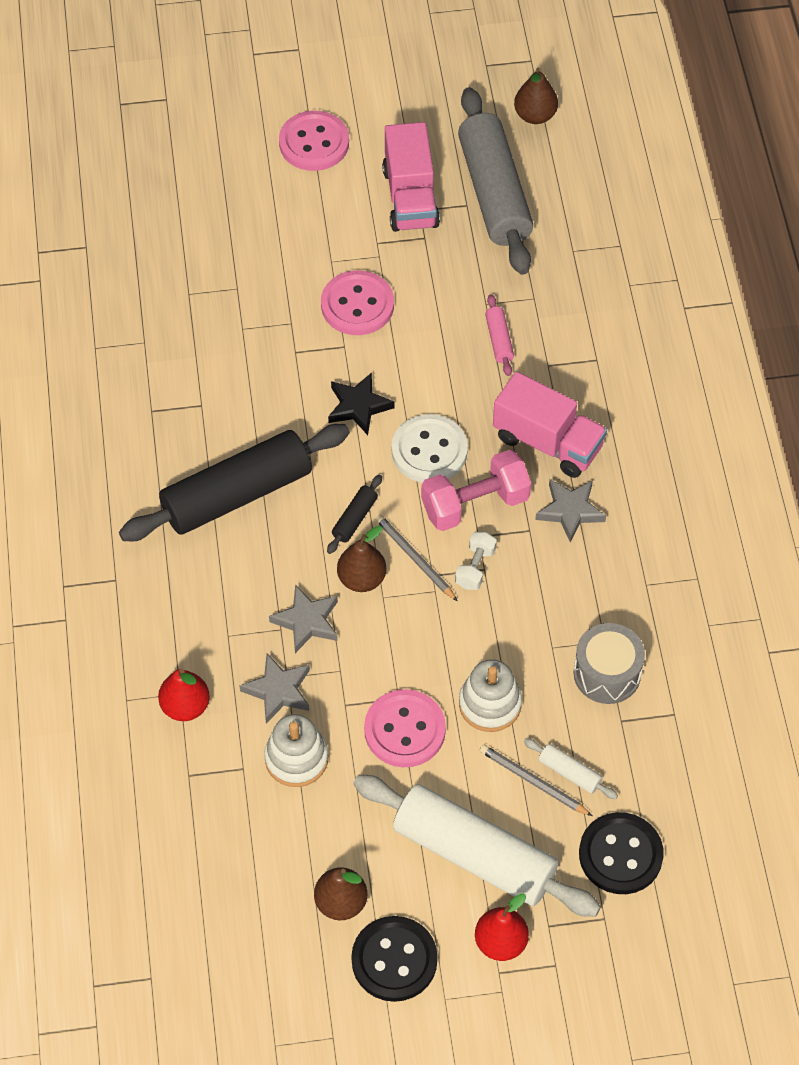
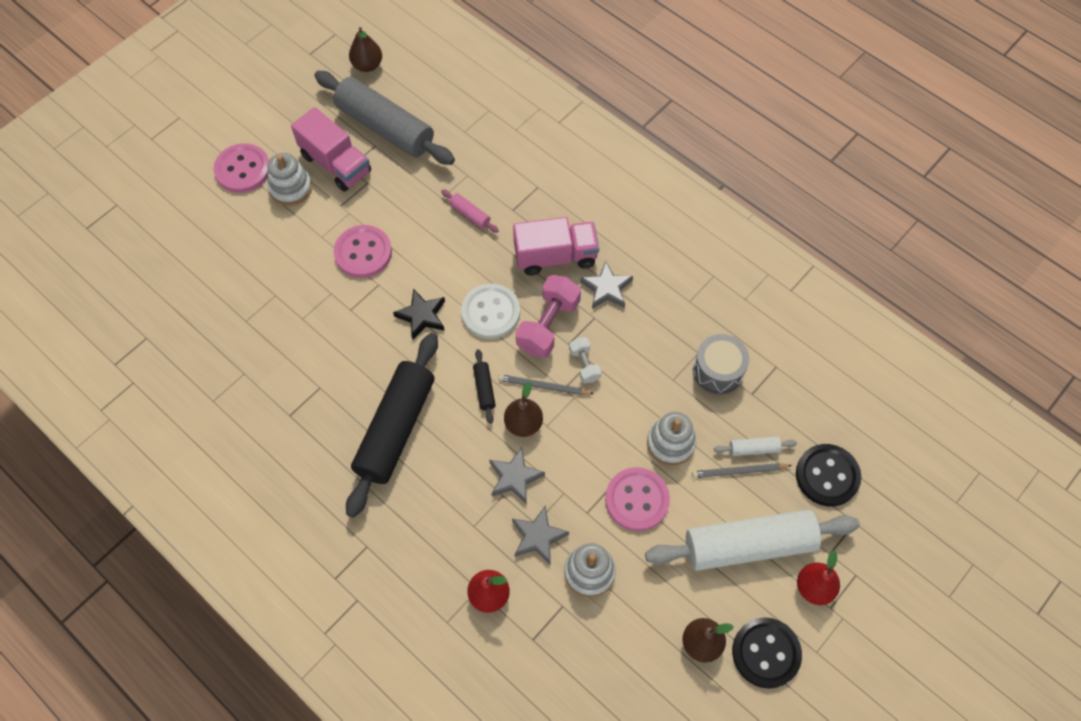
camera: 40 degrees left, 5 degrees up
(344, 193) = (291, 188): none -> white stacking toy

